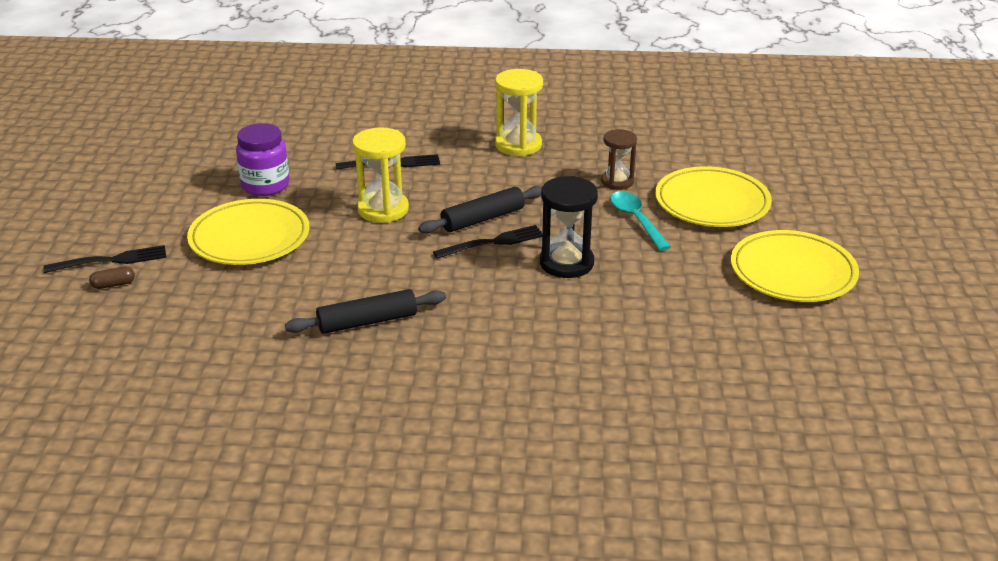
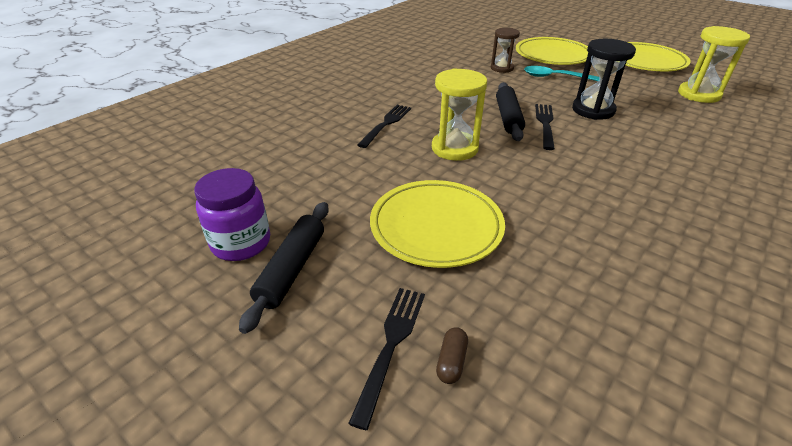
camera: 55 degrees left, 5 degrees up
(265, 185) = (347, 189): purple jar -> purple jar (241, 243)
(367, 321) = (633, 208): black rolling pin -> black rolling pin (291, 269)
(518, 145) = (419, 78): yellow hourglass -> yellow hourglass (699, 94)

